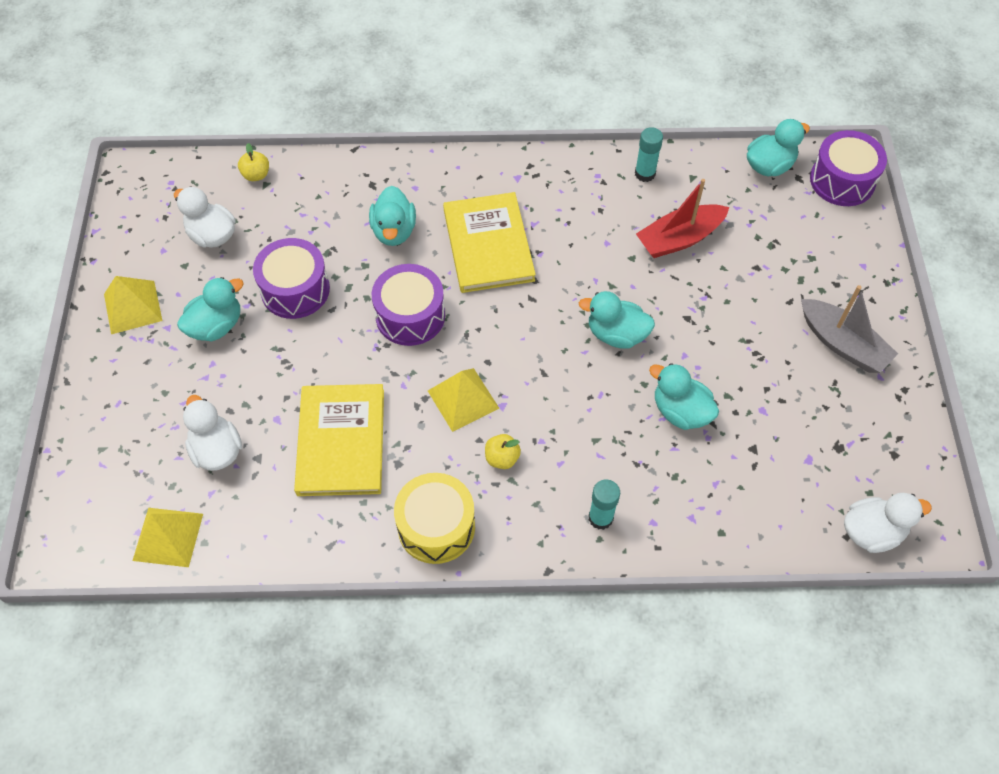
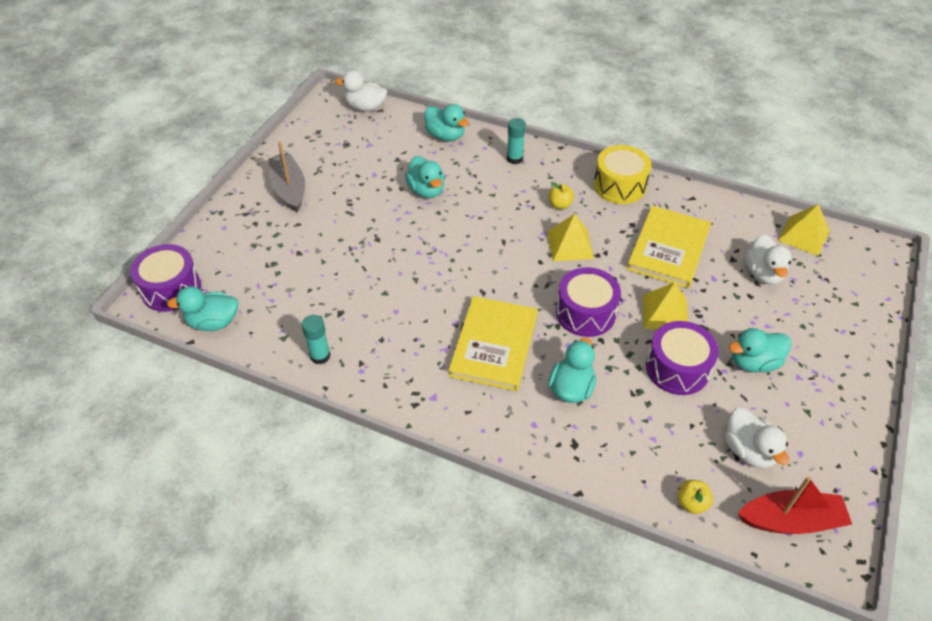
camera: 155 degrees left, 10 degrees down
(133, 307) = (831, 406): yellow pyramid -> yellow pyramid (665, 313)
(616, 334) = (436, 246): turquoise duck -> turquoise duck (445, 136)
(679, 239) = (337, 293): red boat -> red boat (790, 520)

